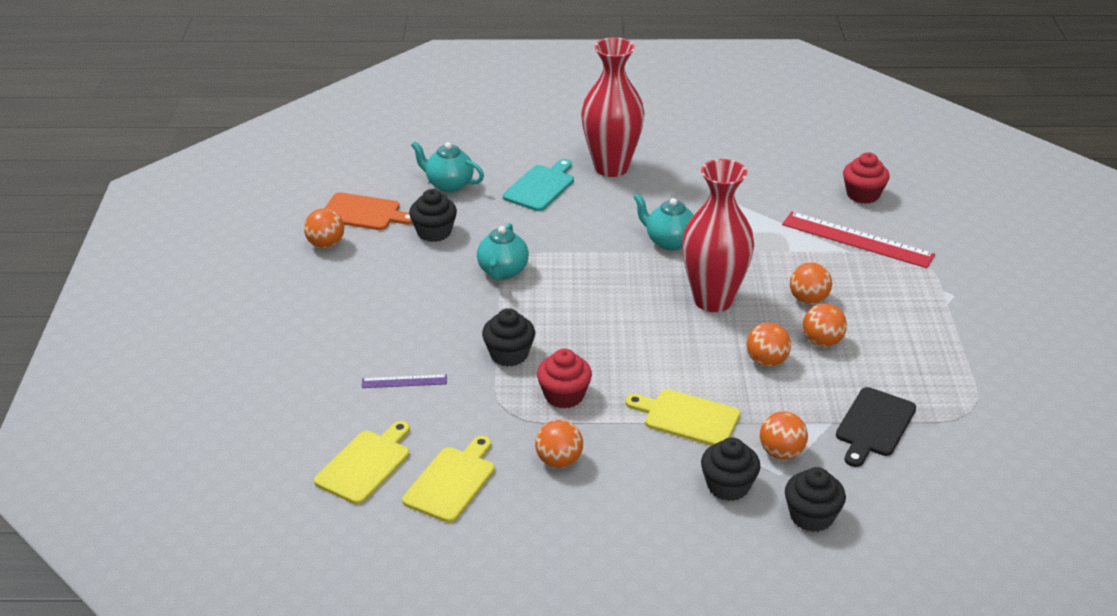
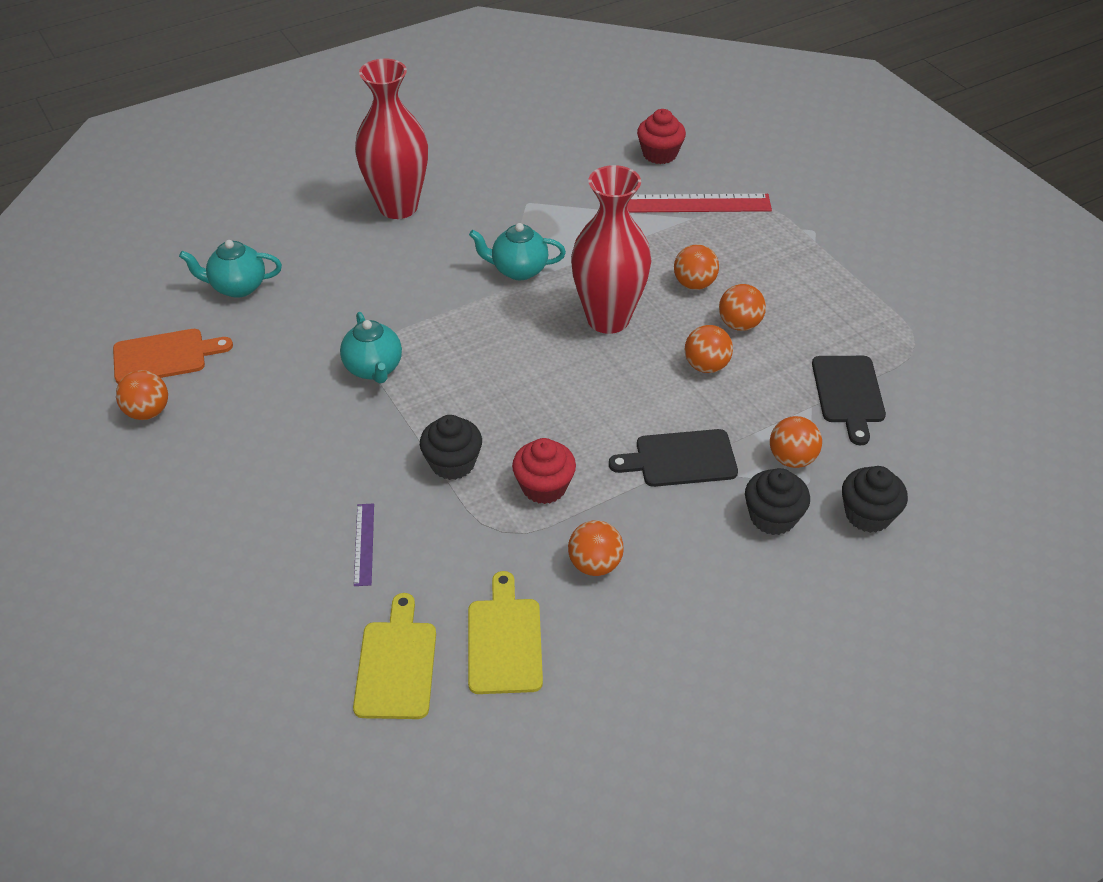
camera: 30 degrees left, 10 degrees up
(404, 381) = (364, 544): purple ruler -> purple ruler turned 60 degrees counterclockwise
(434, 232) = (263, 350): black cupcake -> none
(541, 187) = (341, 254): turquoise cutting board -> none
(687, 417) = (680, 459): yellow cutting board -> black cutting board

